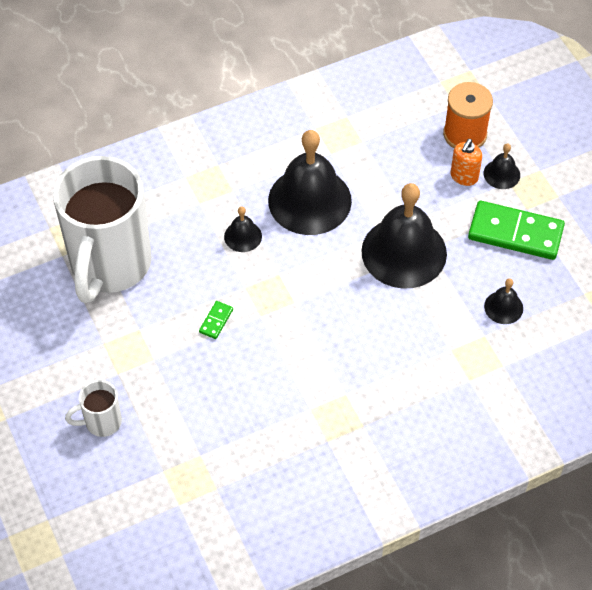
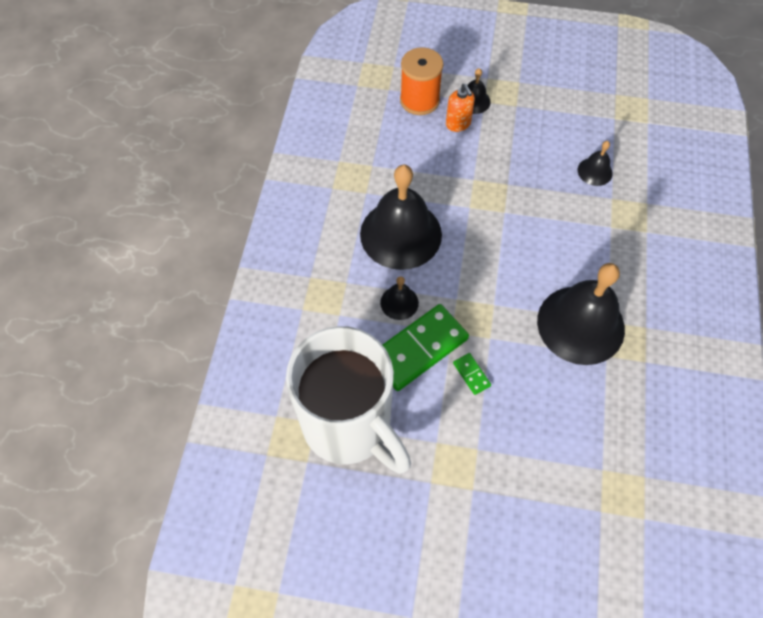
camera: 55 degrees left, 5 degrees up
(101, 422) = (517, 535): white mug -> none
(404, 252) = (499, 202): black bell -> black bell (580, 324)
(515, 233) = (533, 125): green domino -> green domino (418, 349)

